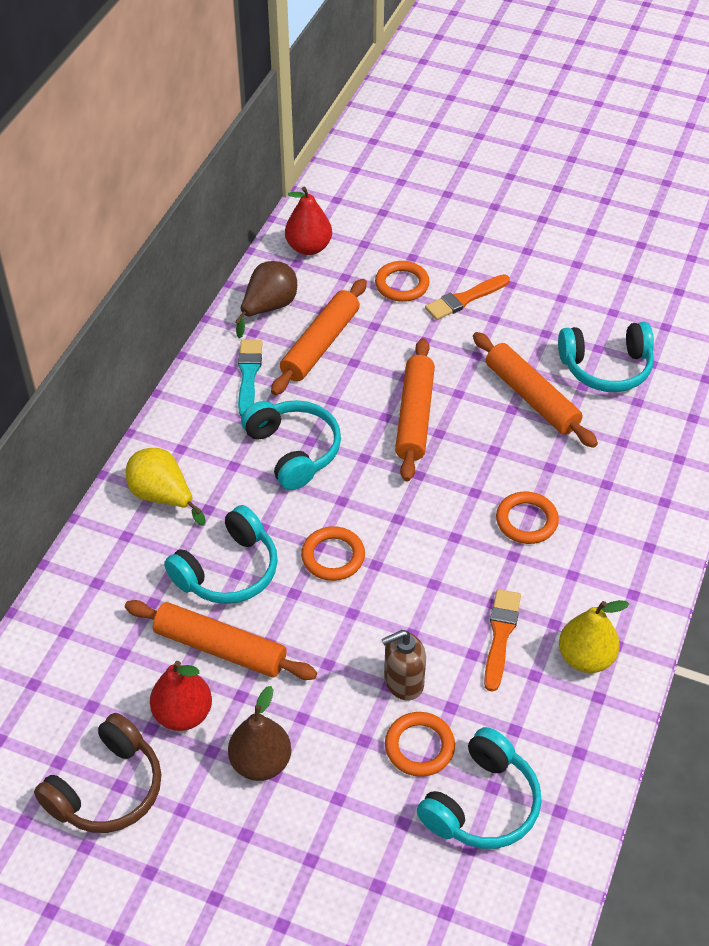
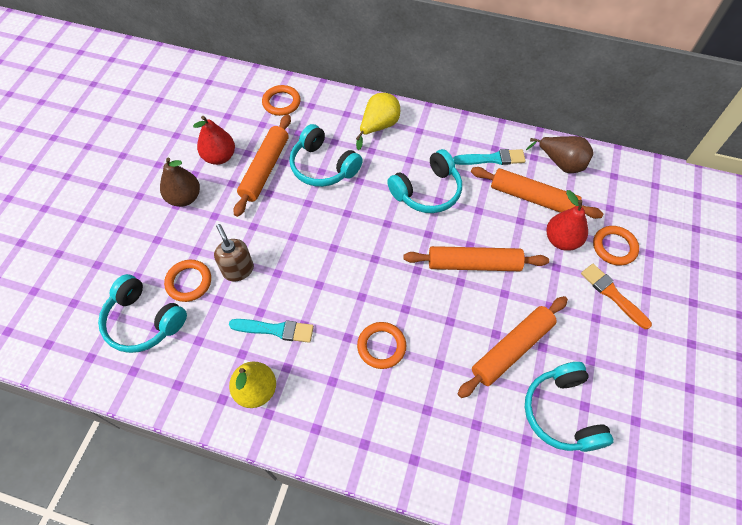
camera: 85 degrees right, 10 degrees up
(107, 789) = (174, 130): brown headphones -> none
(308, 247) = (634, 182): red pear -> red pear (562, 240)
(333, 556) = (338, 222): orange ring -> orange ring (281, 102)
(500, 635) = (275, 330): orange brush -> turquoise brush

